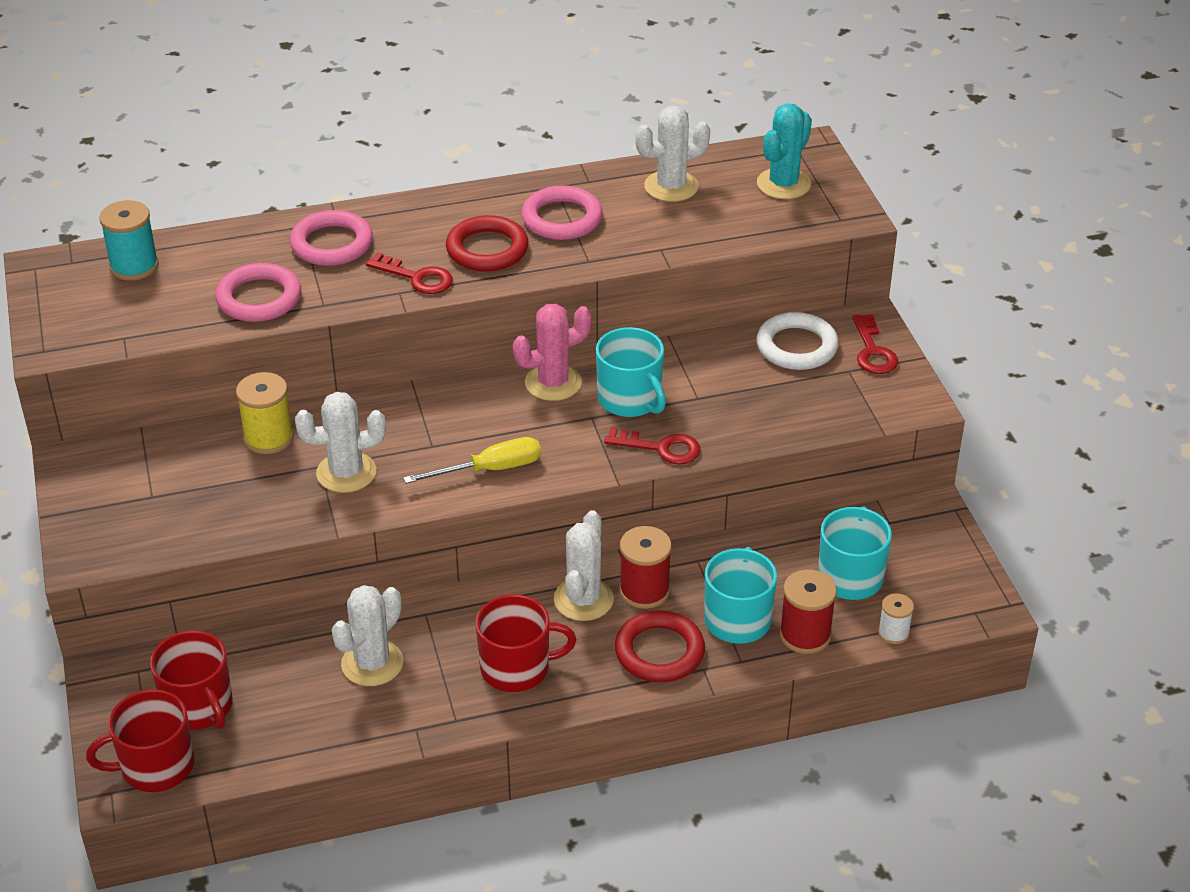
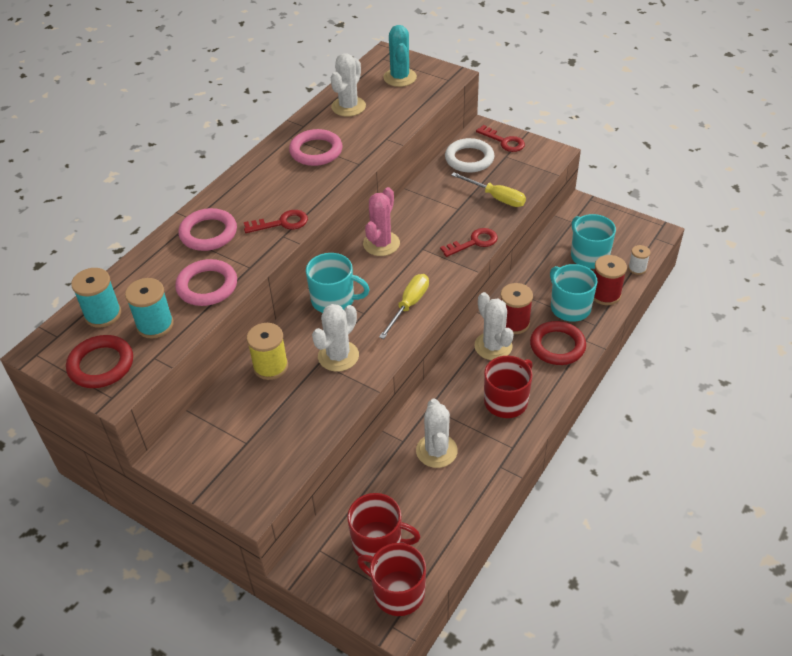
camera: 40 degrees left, 5 degrees up
(155, 766) = (397, 592): red mug -> red mug turned 90 degrees clockwise
(164, 306) = (155, 325): none -> turquoise spool
(487, 249) = (299, 187): red ring -> red ring (101, 365)
(630, 399) = (429, 229): turquoise mug -> turquoise mug (334, 300)
(763, 413) = (496, 197): none -> yellow screwdriver

